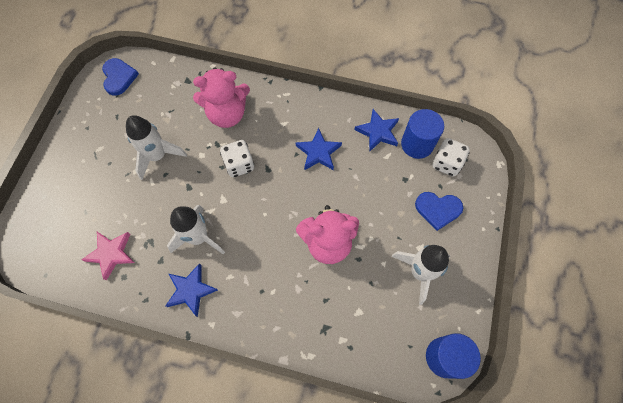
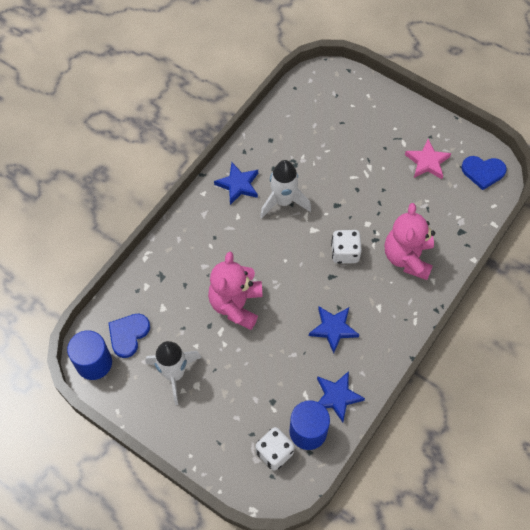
camera: 110 degrees right, 5 degrees down
(111, 254) = (294, 134): pink star -> pink star (427, 162)
(158, 156) = (379, 187): white rocket -> none
(438, 209) = (227, 419): blue heart -> blue heart (128, 335)

